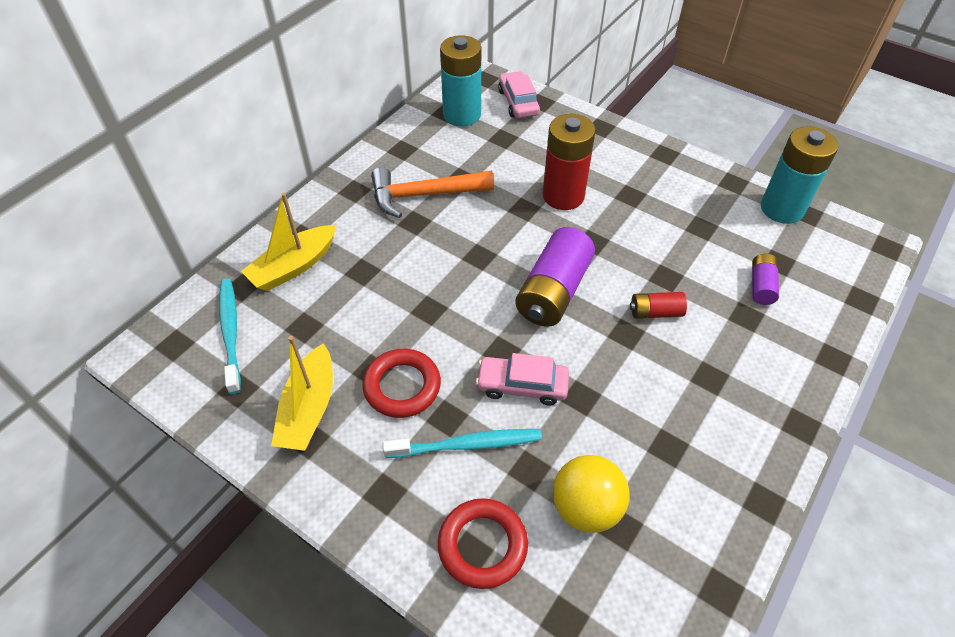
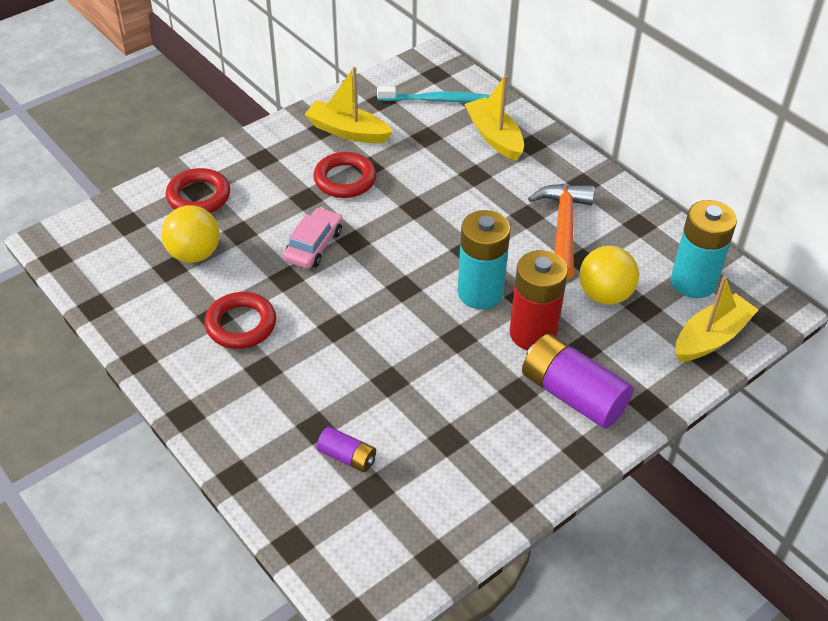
camera: 105 degrees right, 5 degrees down
(467, 445) = (277, 204): turquoise toothbrush -> none
(498, 160) = (604, 295): none -> yellow ball
(518, 102) = (711, 337): pink car -> yellow boat
(553, 291) = (404, 290): purple battery -> purple battery (573, 395)
(655, 312) = (350, 356): red battery -> none
(665, 417) = (241, 324): none -> red ring
(782, 209) = (452, 533): turquoise battery -> turquoise battery (480, 293)

